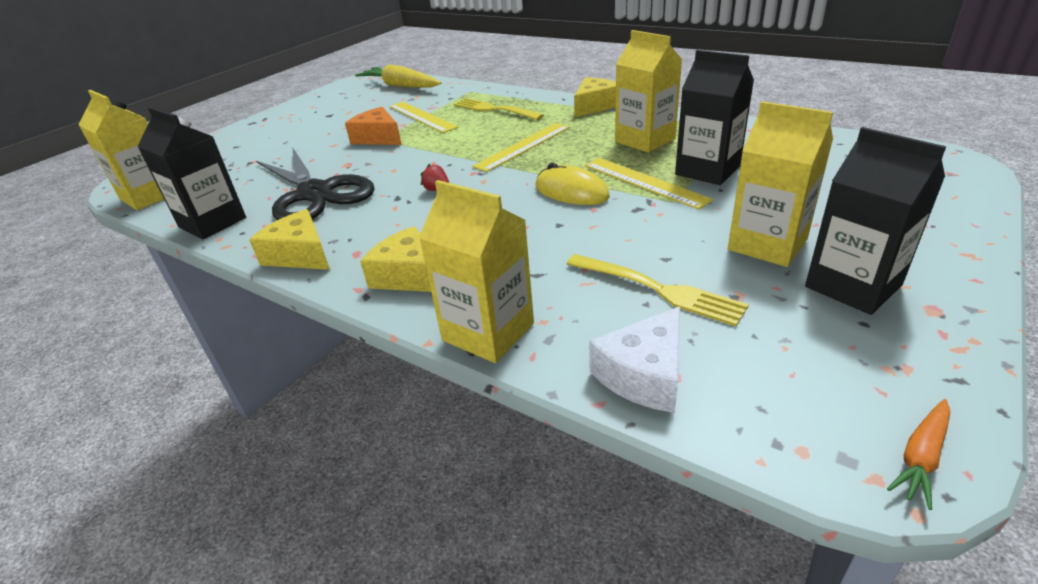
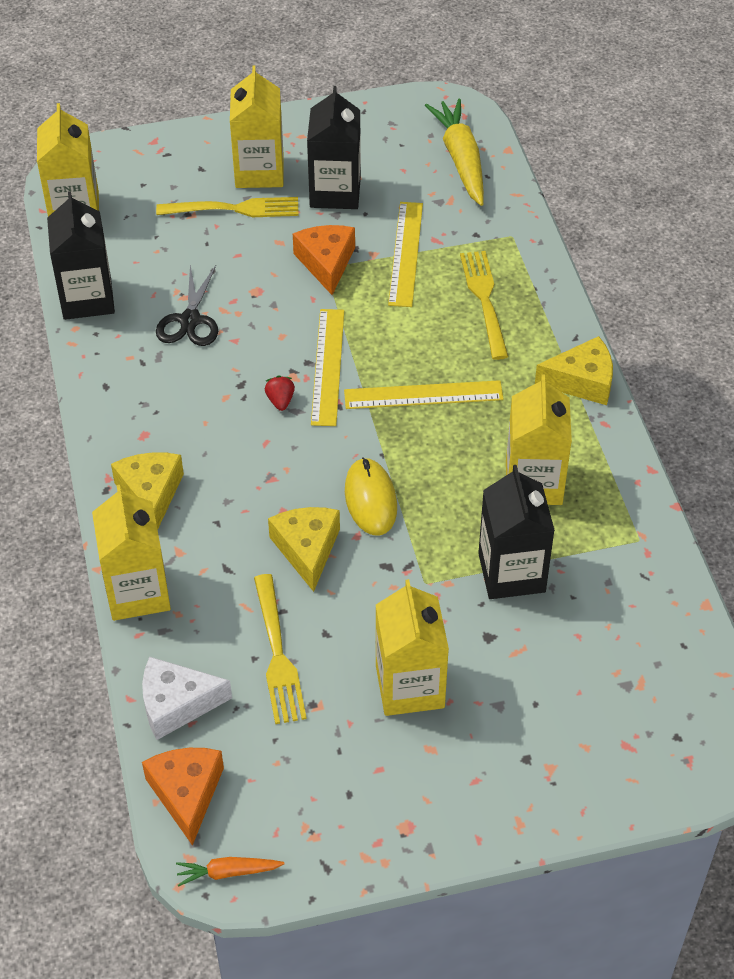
camera: 40 degrees right, 15 degrees up
(280, 132) = (259, 171): none -> yellow carton
(282, 148) = (234, 209): none -> yellow fork
(300, 254) = (108, 402): yellow cheese -> yellow cheese (307, 549)
(315, 193) = (190, 320): black scissors -> black scissors, size x0.56
(644, 182) = (441, 540): yellow ruler -> yellow ruler (328, 366)
(771, 429) = (187, 793): none -> orange cheese
(853, 286) = (395, 767): black carton -> black carton (335, 192)

